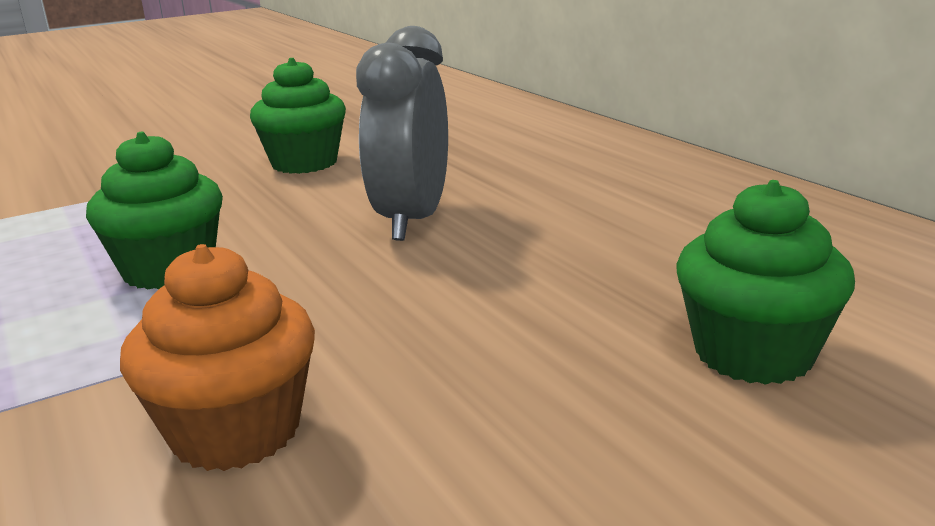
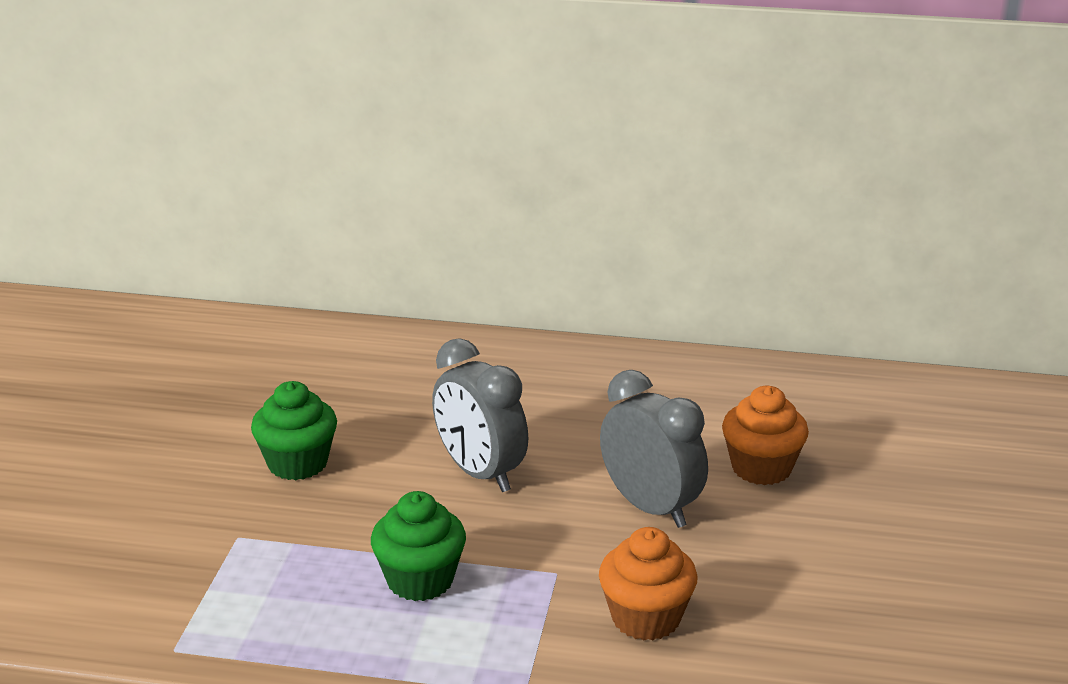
camera: 50 degrees left, 5 degrees up
(509, 322) = (650, 507): none -> grey clock
(753, 353) = (761, 468): green cupcake -> orange cupcake

